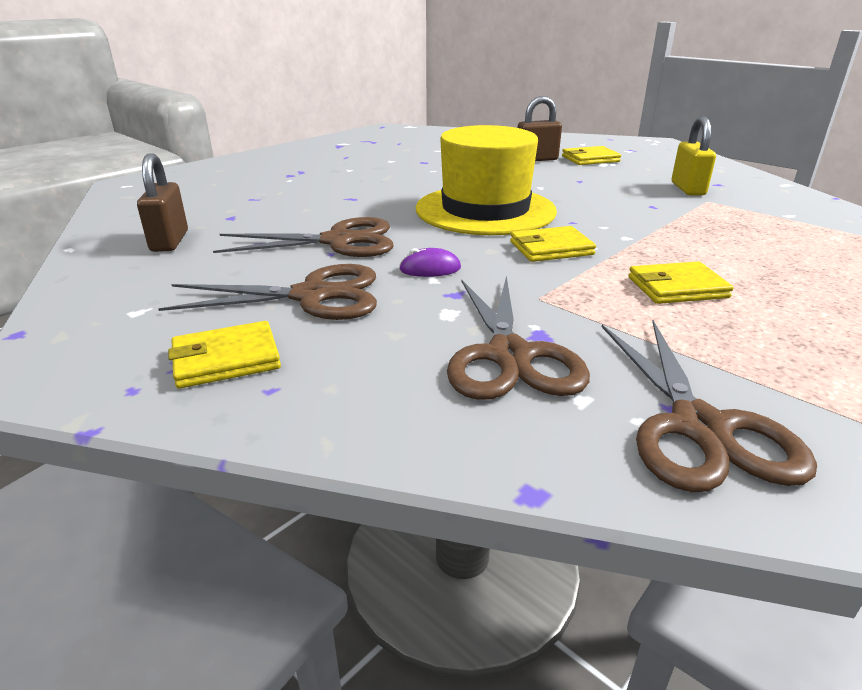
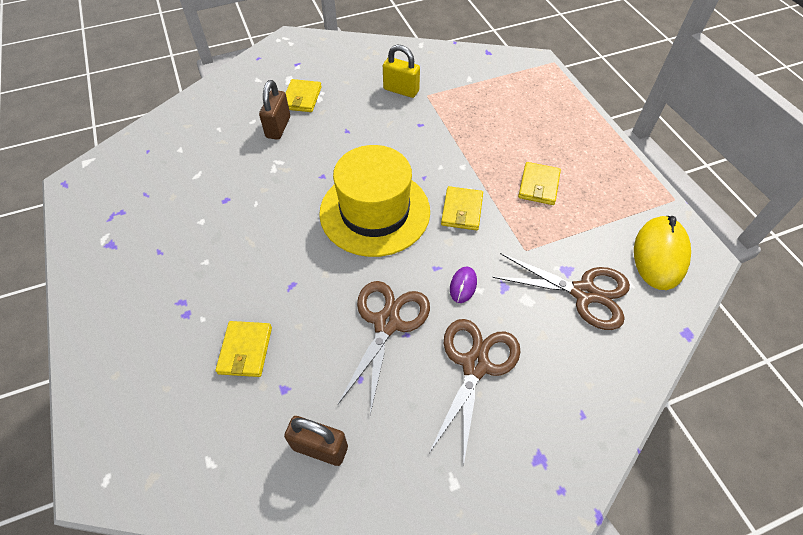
camera: 65 degrees left, 25 degrees up
(226, 359) = (543, 432): yellow wallet -> yellow wallet (245, 350)
(699, 427) = (659, 255): brown scissors -> yellow mouse

